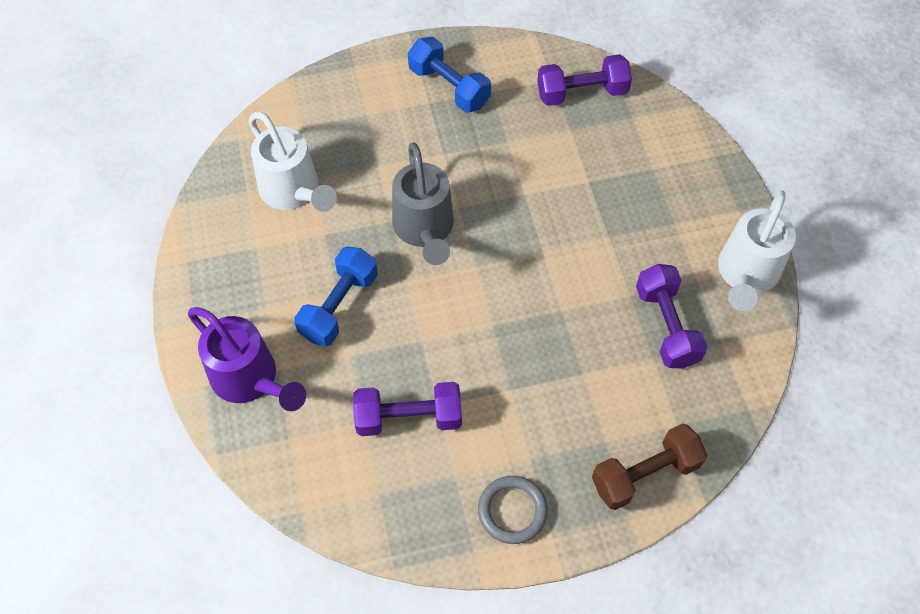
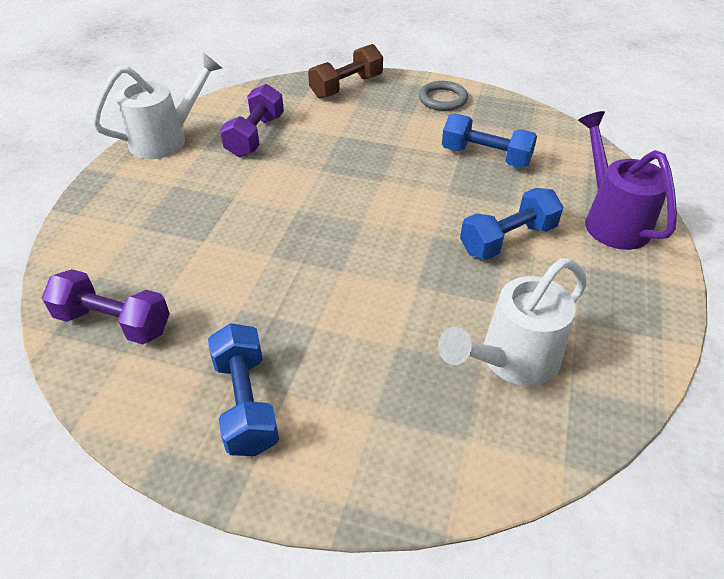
camera: 150 degrees left, 15 degrees down
(294, 192) = (511, 360): white watering can -> white watering can turned 120 degrees counterclockwise
(409, 418) = (485, 156): purple dumbbell -> blue dumbbell
(424, 229) = (389, 265): grey watering can -> none
(645, 474) = (346, 86): brown dumbbell -> brown dumbbell turned 45 degrees counterclockwise

